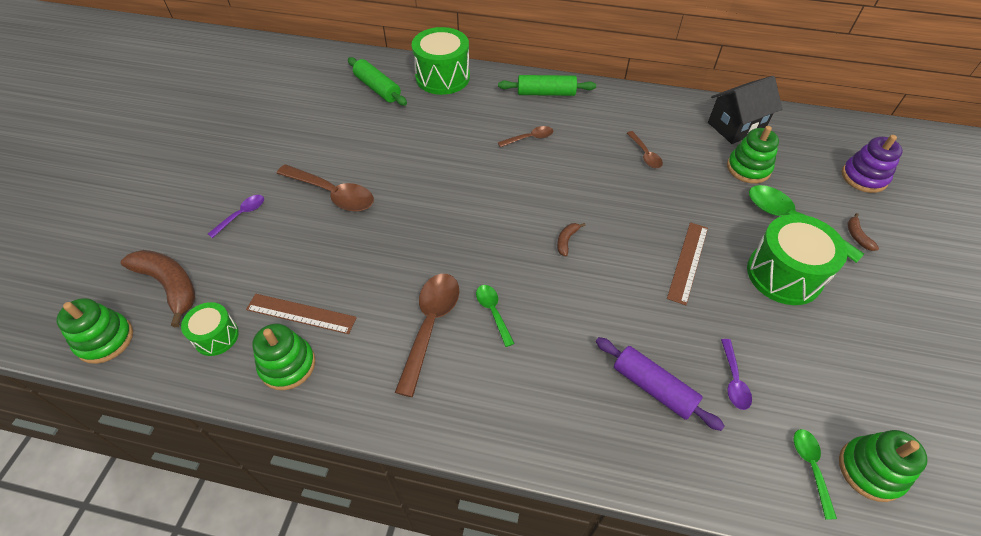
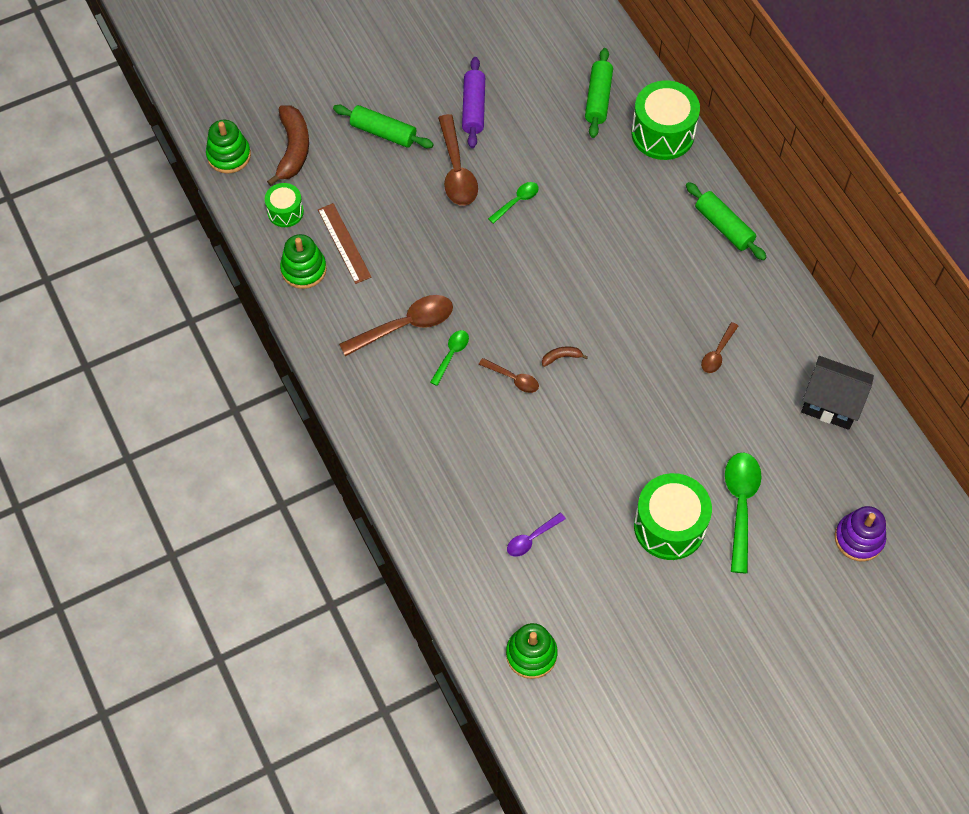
camera: 50 degrees right, 10 degrees up
(241, 215) = (383, 132): purple spoon -> green rolling pin
(529, 138) = (651, 255): brown spoon -> brown spoon (513, 378)
(653, 387) = (480, 492): purple rolling pin -> purple rolling pin (473, 108)
(687, 262) = (619, 452): brown ruler -> none
(748, 168) = (779, 441): green stacking toy -> none
(810, 467) = (501, 617): green spoon -> green spoon (517, 201)
(857, 236) = (769, 562): brown banana -> none

